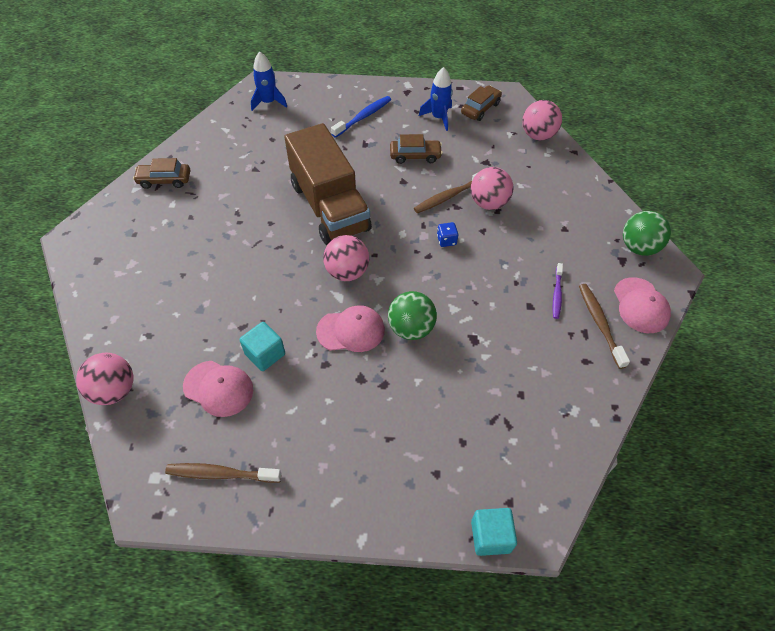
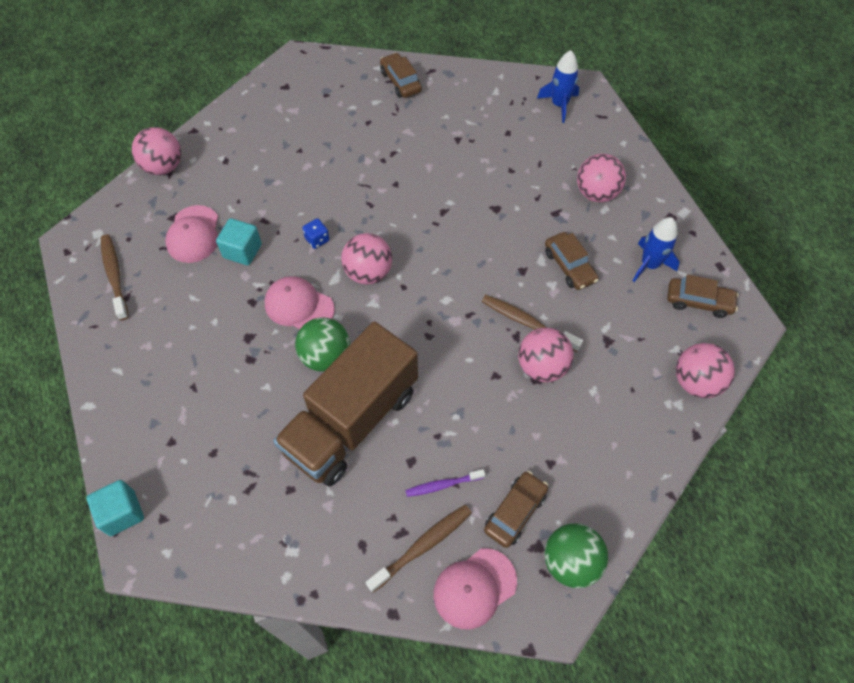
camera: 65 degrees right, 5 degrees up
(329, 207) = (445, 221): brown truck -> brown truck (352, 421)
(351, 330) = (299, 306): pink cap -> pink cap turned 150 degrees clockwise
(363, 117) = (596, 193): blue toothbrush -> pink ball
(446, 240) = (460, 345): blue dice -> blue dice (317, 239)
(593, 262) = (515, 512): none -> brown car

